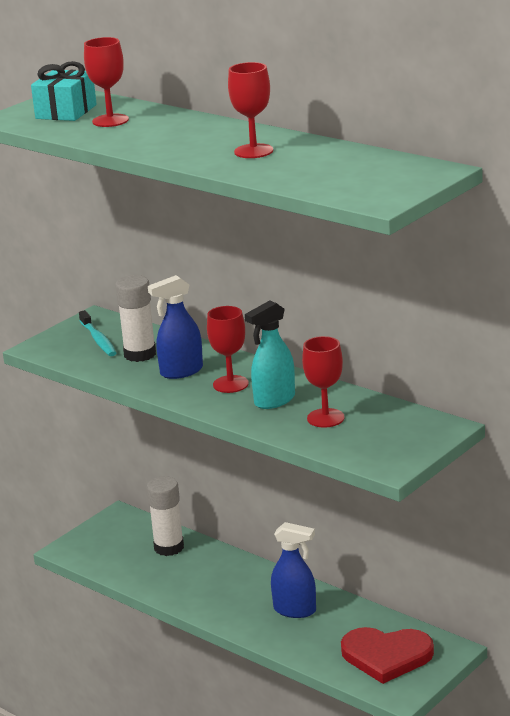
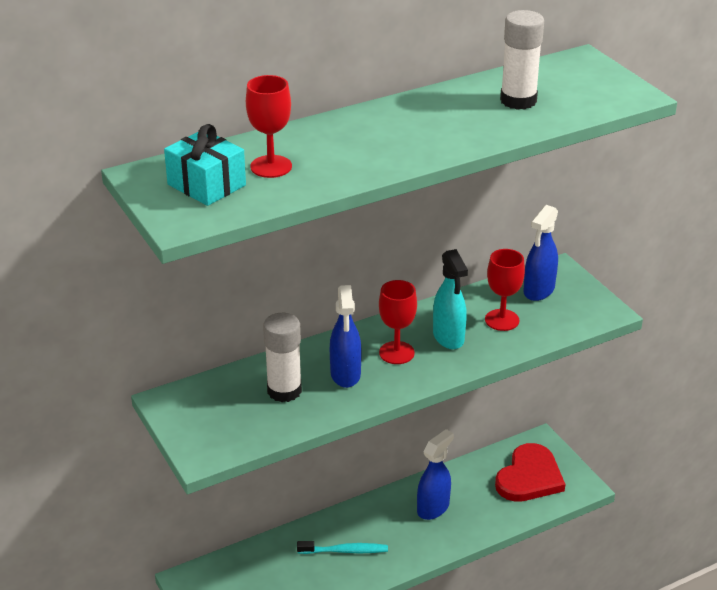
camera: 70 degrees left, 10 degrees up
(98, 340) = (224, 410): turquoise toothbrush -> turquoise toothbrush (345, 551)
(169, 547) = (274, 559): white glue stick -> white glue stick (518, 101)
(253, 151) = (452, 117): red goblet -> none
(395, 425) = (538, 290): none -> blue spray bottle

